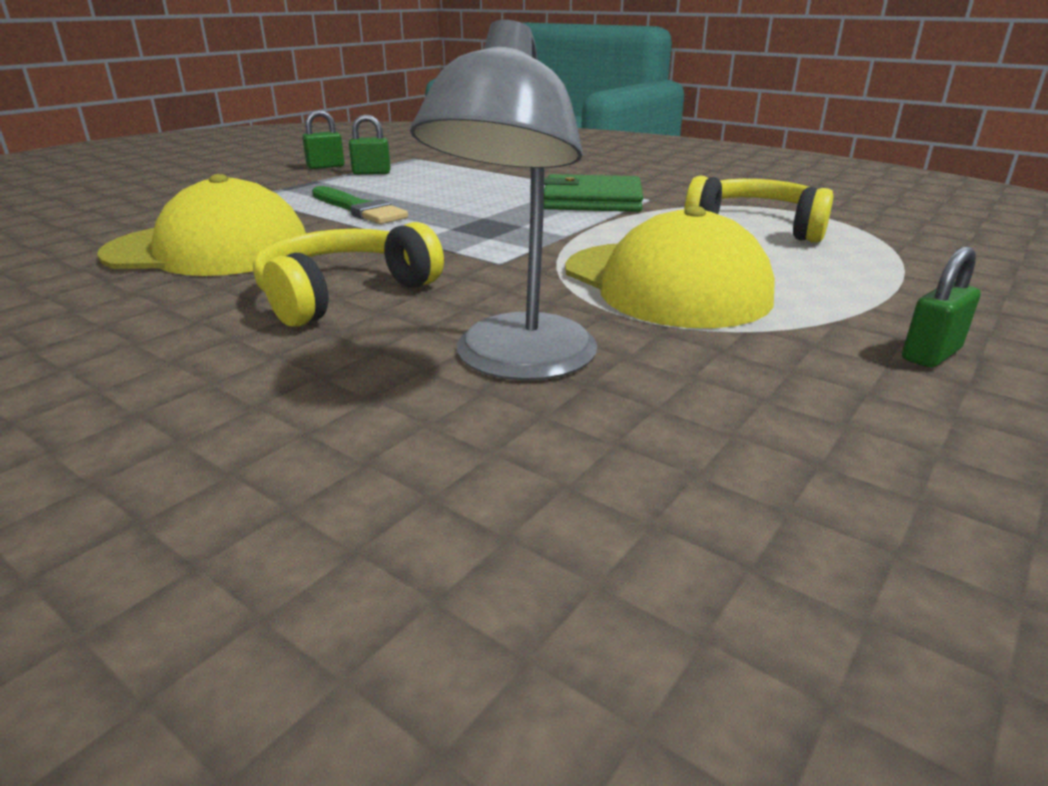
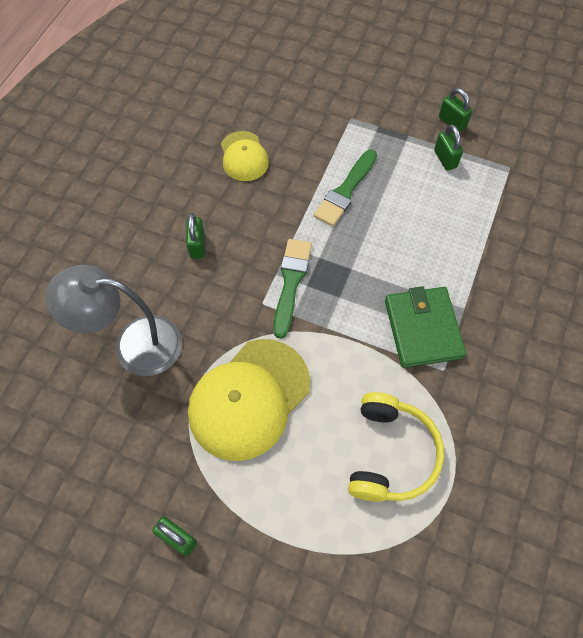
camera: 75 degrees right, 35 degrees up
(209, 250) = (244, 156): yellow cap -> yellow cap, size x0.56
(343, 293) = (197, 245): yellow headphones -> green padlock
(477, 245) = (291, 283): none -> green brush

